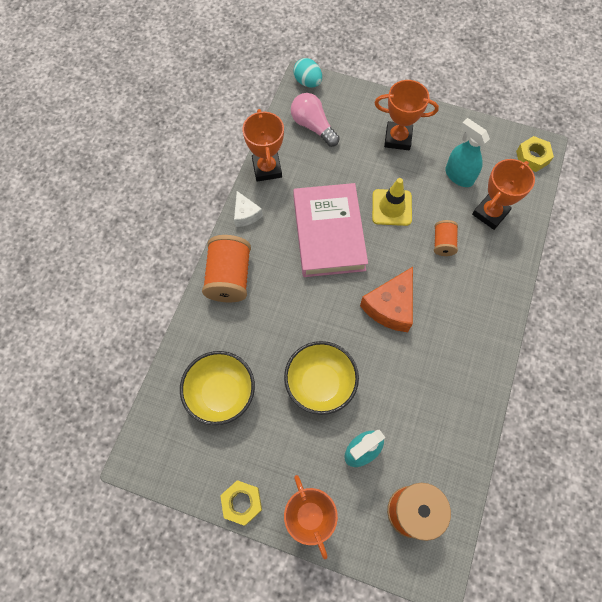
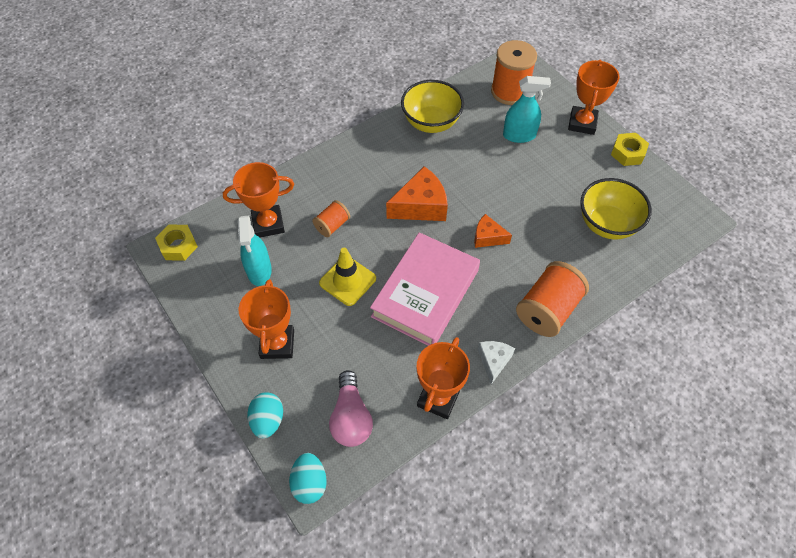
camera: 145 degrees left, 10 degrees down
(315, 312) = (487, 237): none -> orange cheese
(320, 384) = (520, 188): yellow bowl -> yellow bowl (431, 123)
(361, 96) = (268, 420): none -> turquoise egg
(398, 138) = (277, 344): orange trophy -> orange trophy turned 45 degrees clockwise

